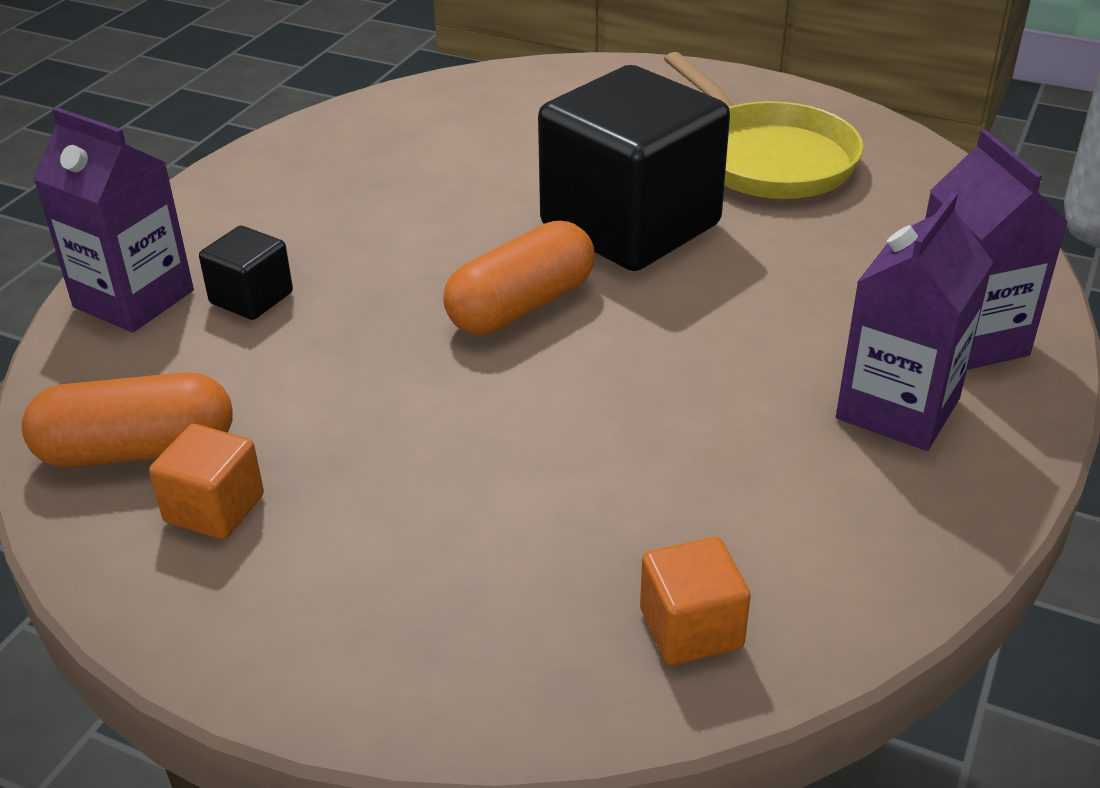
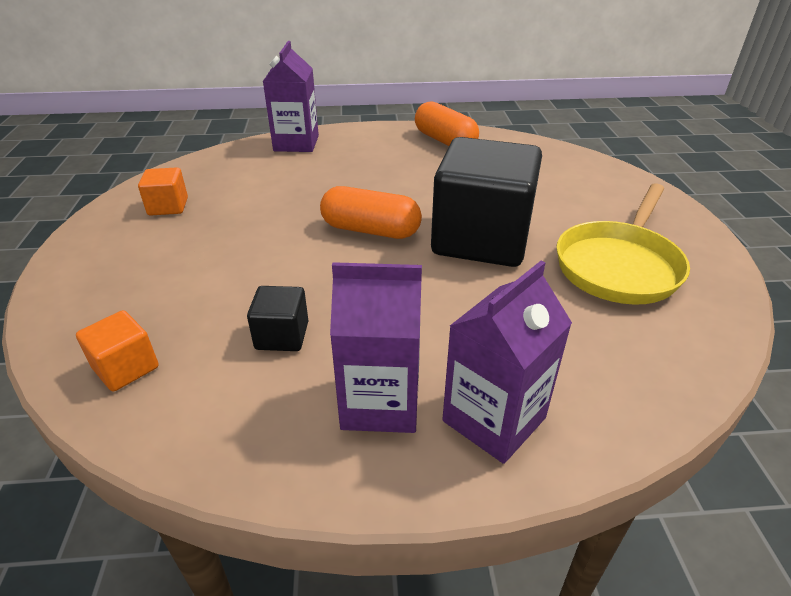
camera: 60 degrees right, 0 degrees up
(137, 450) = (197, 179): orange capsule -> orange capsule (445, 141)
(251, 298) = (317, 165): black cube -> black cube (282, 335)

